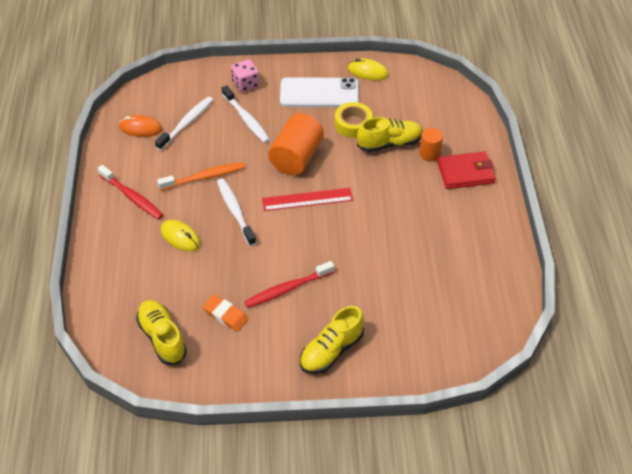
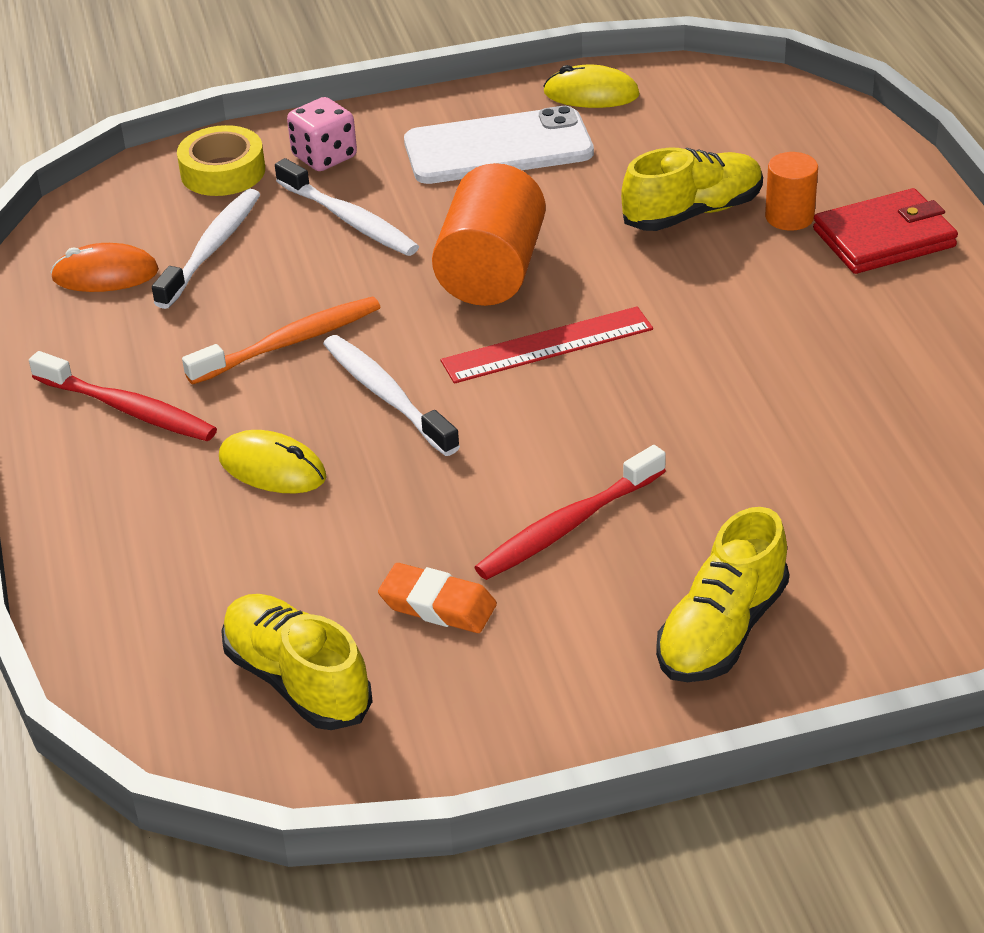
camera: 10 degrees left, 10 degrees down
(353, 124) = (596, 191): yellow tape -> yellow tape (223, 172)

